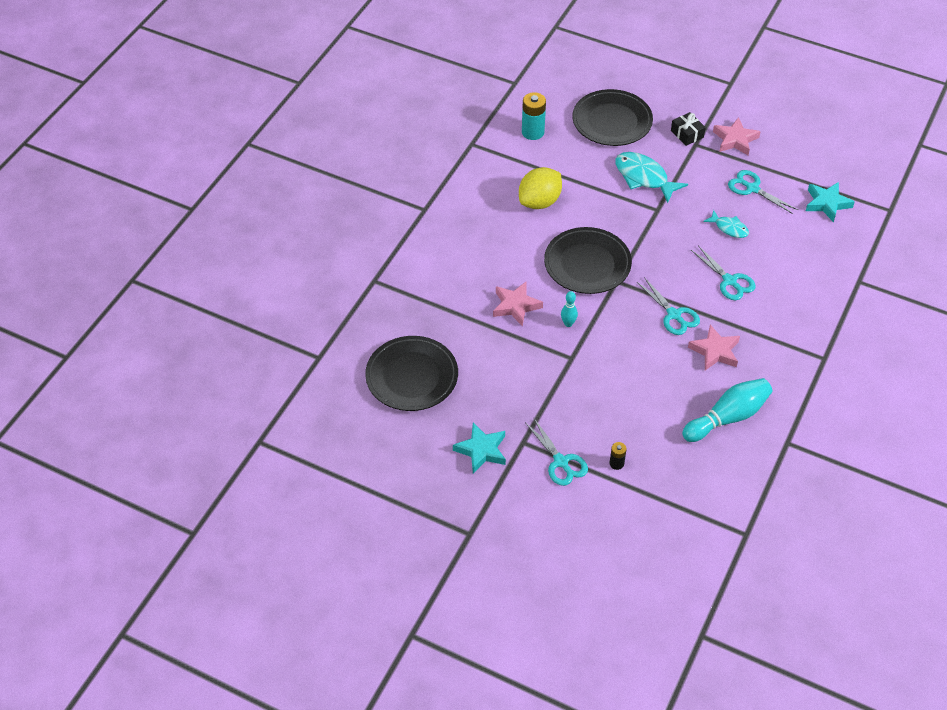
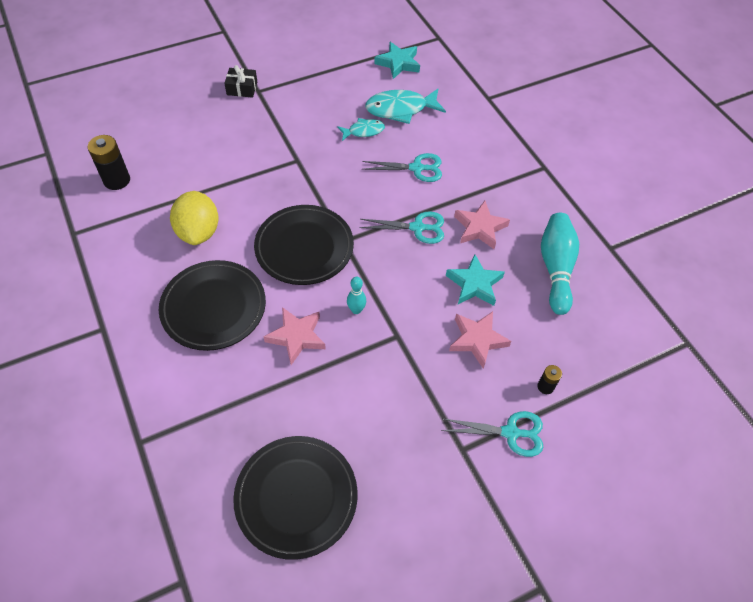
camera: 55 degrees left, 5 degrees up
(481, 450) = (444, 496): turquoise star -> turquoise star (474, 284)
(533, 132) = (117, 180): turquoise battery -> black battery
(612, 121) = (172, 122): black plate -> black plate (214, 307)
(644, 177) = (254, 144): turquoise fish -> turquoise fish (400, 109)
(735, 140) = (281, 67): pink star -> pink star (477, 340)
(752, 188) = (339, 91): turquoise scissors -> none

